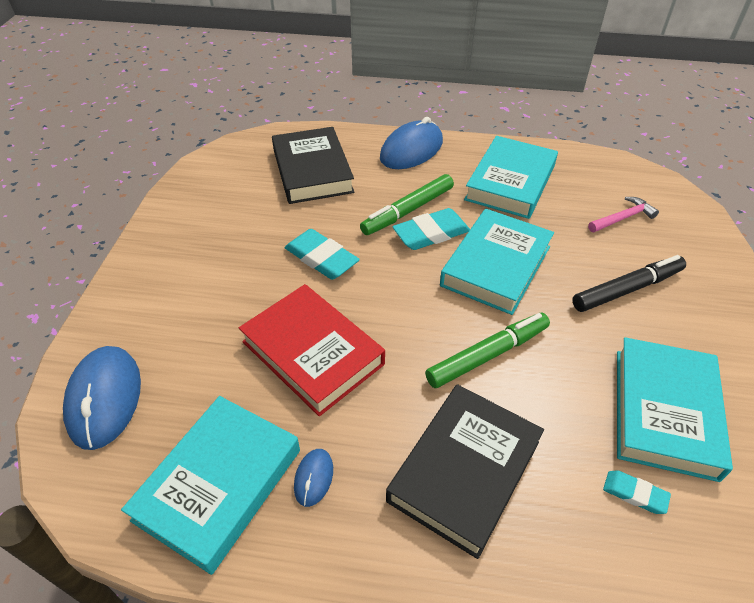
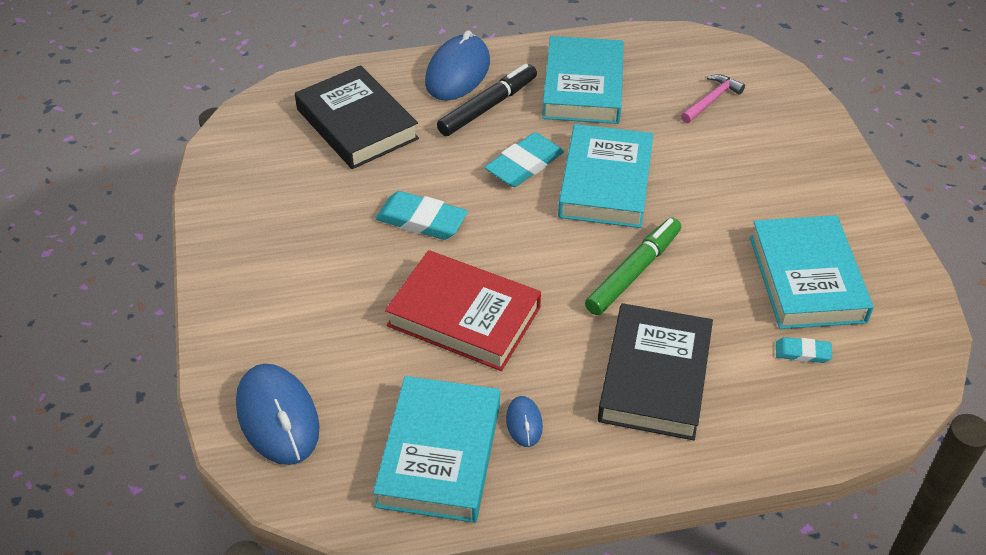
camera: 20 degrees left, 0 degrees up
(407, 211) = (488, 145): green marker -> none
(627, 289) = (739, 174): black marker -> black marker (488, 107)

